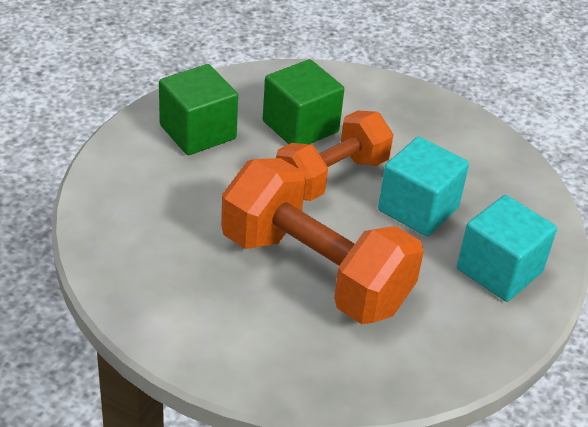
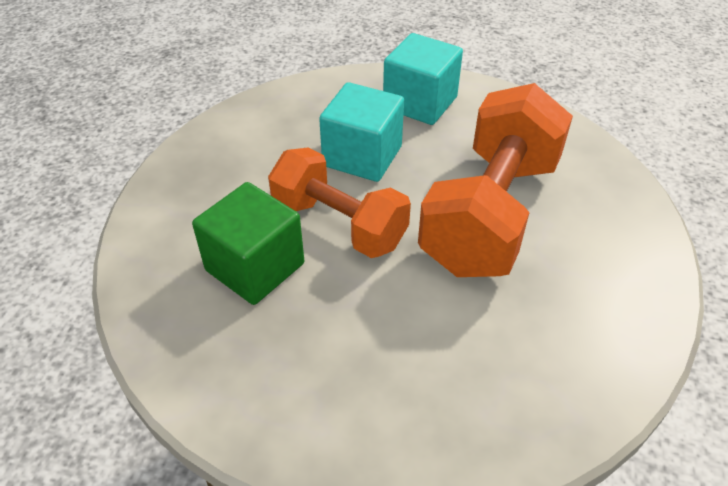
camera: 100 degrees left, 5 degrees up
(198, 132) = (299, 372): green cube -> none

